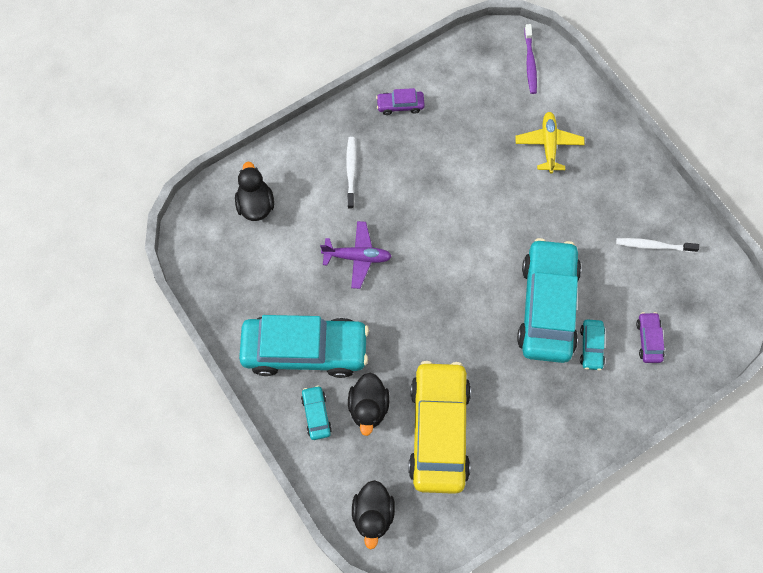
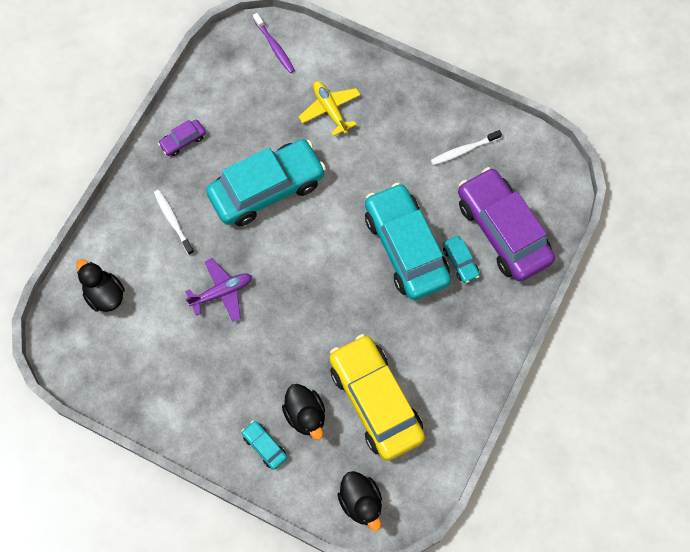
camera: 30 degrees left, 0 degrees up
(305, 350) = (223, 397): turquoise car -> turquoise car (267, 189)
(648, 340) = (503, 231): purple car -> purple car, size x2.43

